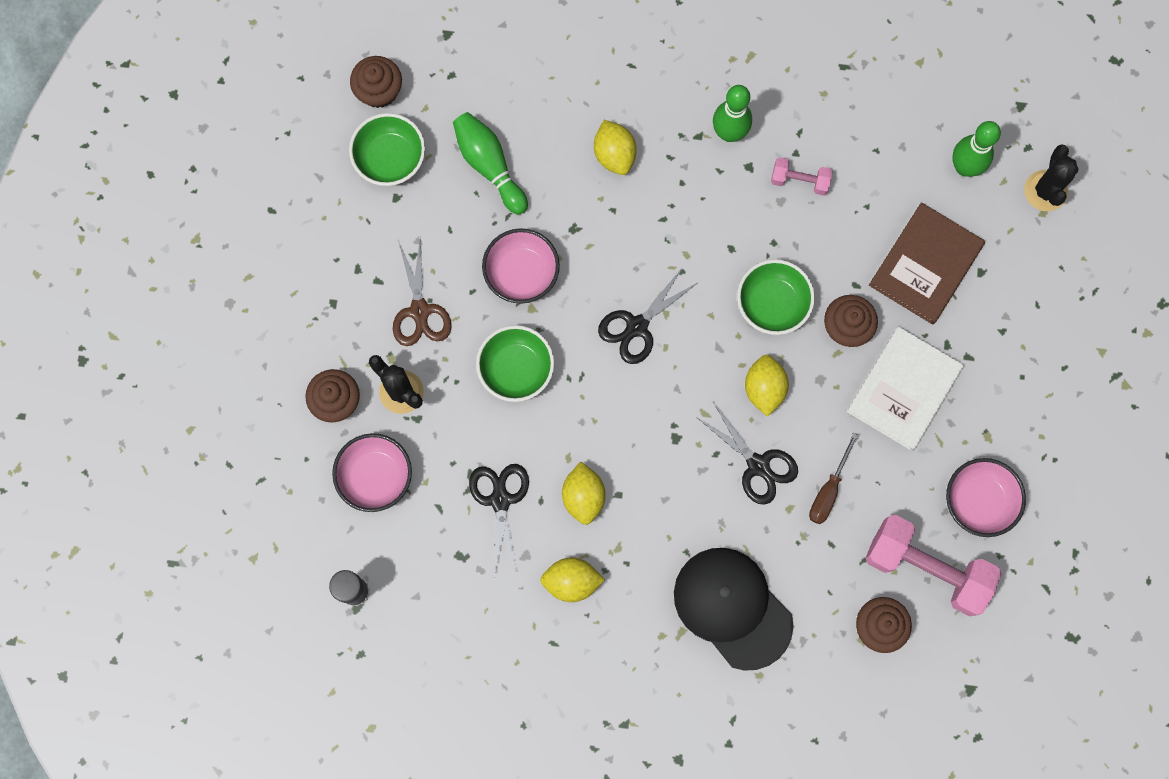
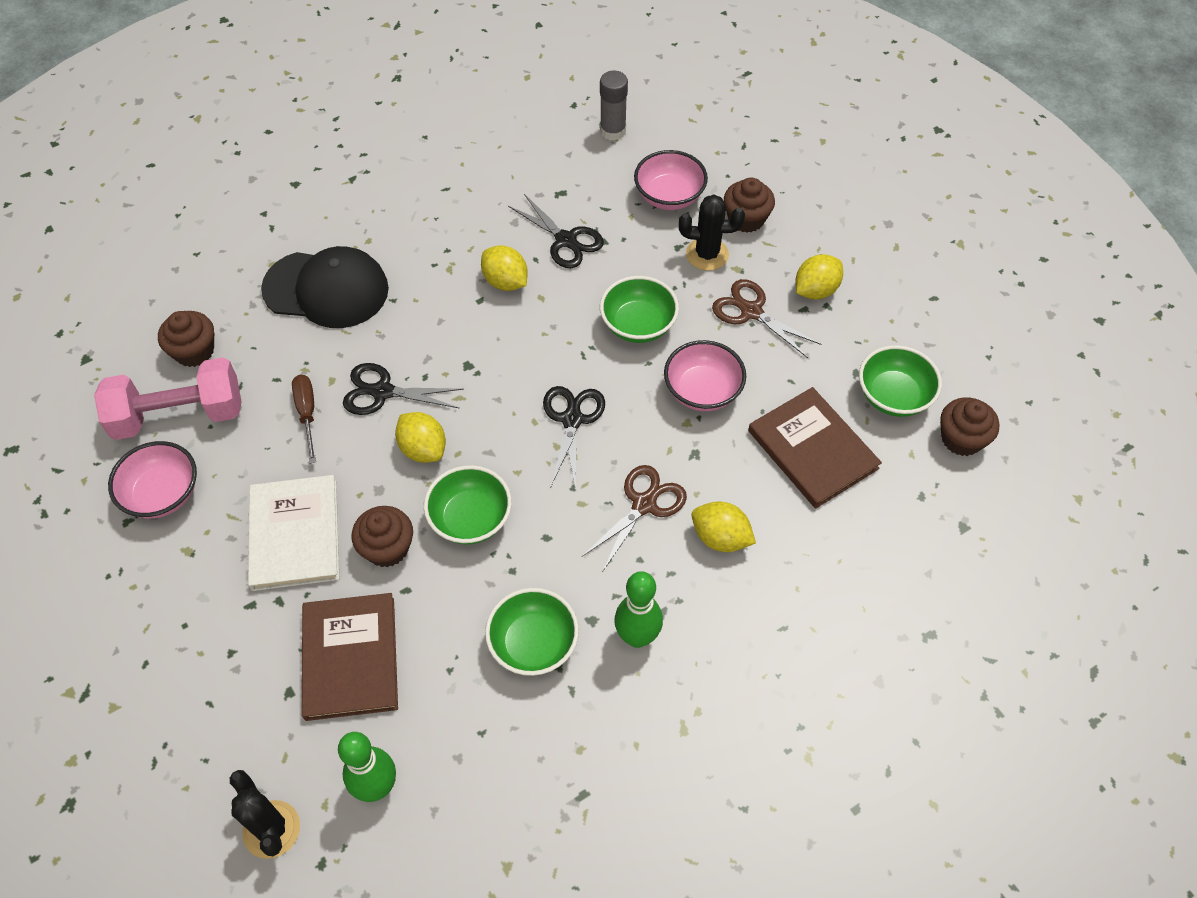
camera: 140 degrees right, 20 degrees down
(489, 165) = (812, 450): green bowling pin -> brown book
(571, 581) = (465, 228): yellow lemon -> yellow lemon (815, 290)
(644, 219) = (644, 504): none -> brown scissors
(799, 181) = (533, 644): pink dumbbell -> green bowl

